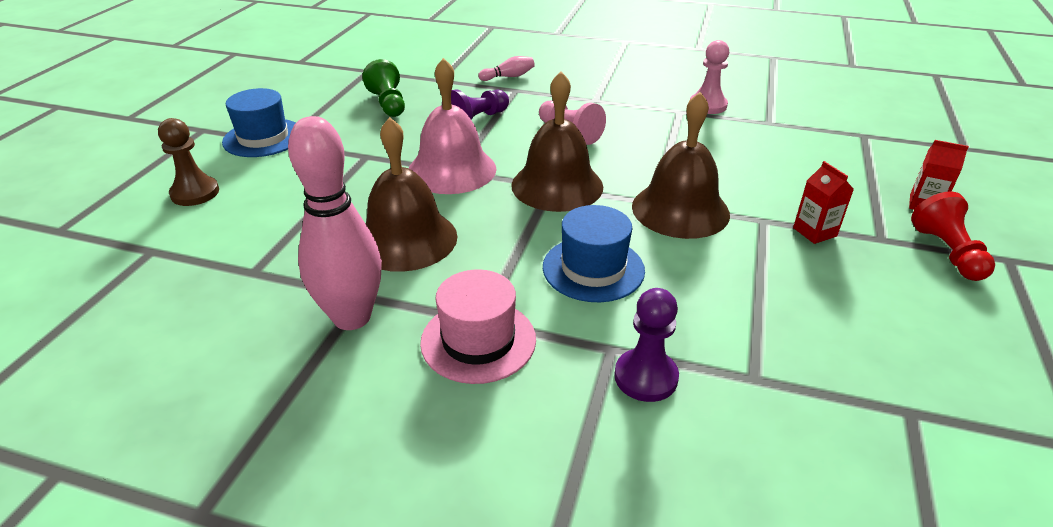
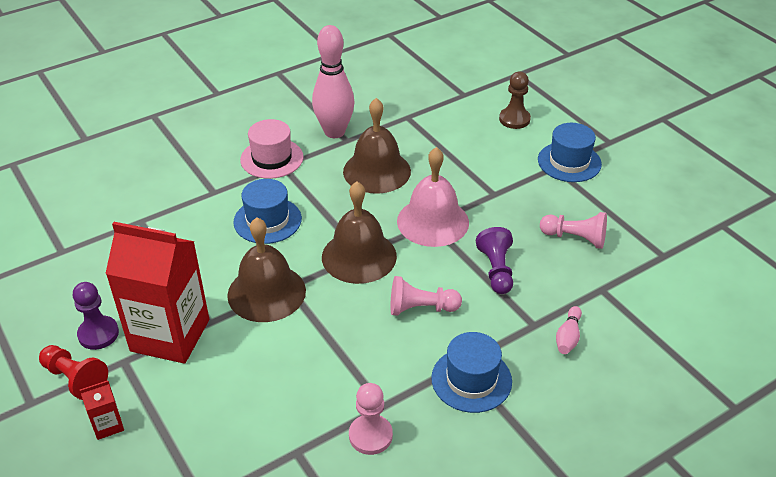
camera: 130 degrees right, 5 degrees up
(388, 103) = (575, 238): green pawn -> pink pawn
(602, 92) = (471, 380): none -> blue hat
(645, 377) = (187, 191): purple pawn -> purple pawn (98, 334)
(814, 232) = (170, 335): red carton -> red carton, size x2.46

